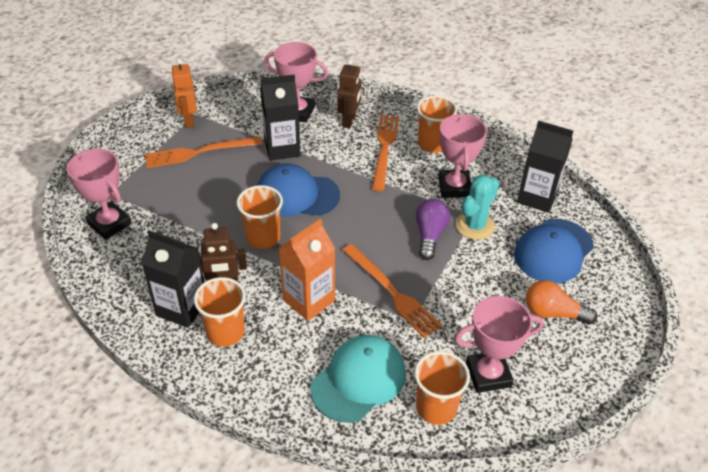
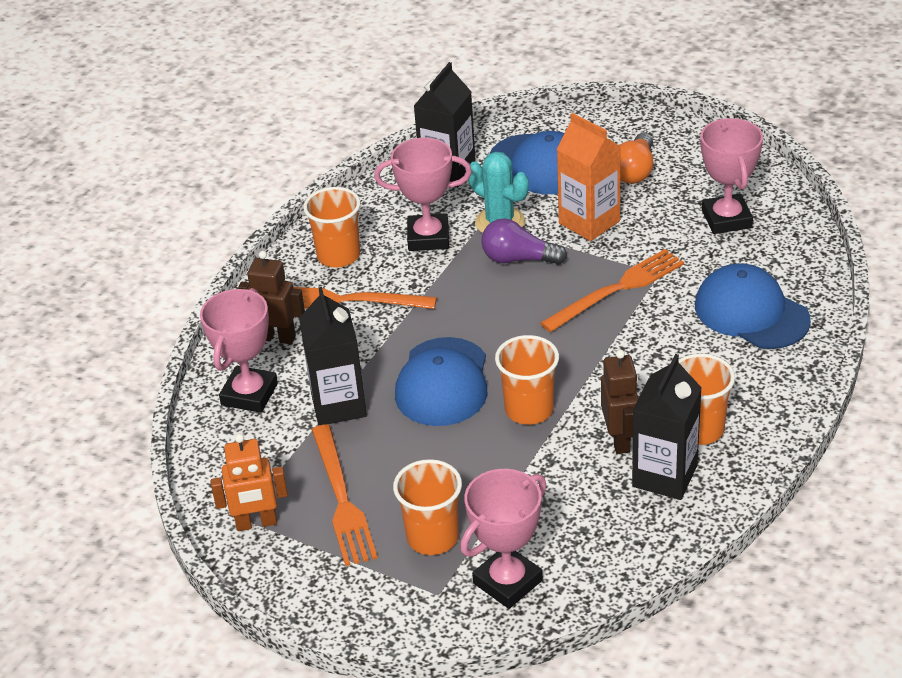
camera: 85 degrees left, 5 degrees down
(309, 300) = (637, 359): orange carton -> orange carton (589, 222)
(358, 380) = (751, 312): turquoise cap -> blue cap
(436, 408) = (776, 256): orange cup -> orange cup (432, 537)

